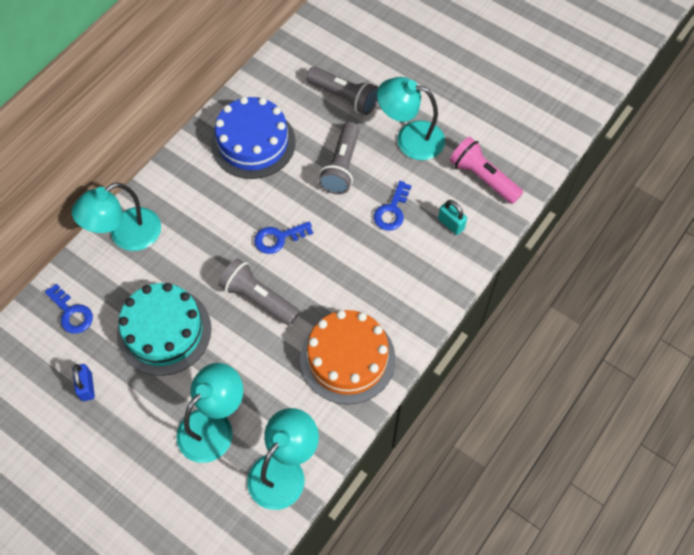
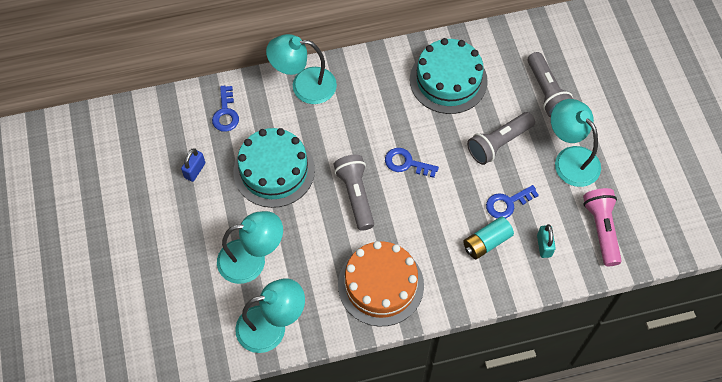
camera: 40 degrees right, 0 degrees up
(253, 143) = (448, 80): blue cake -> turquoise cake
(403, 255) = (486, 242): none -> turquoise battery

